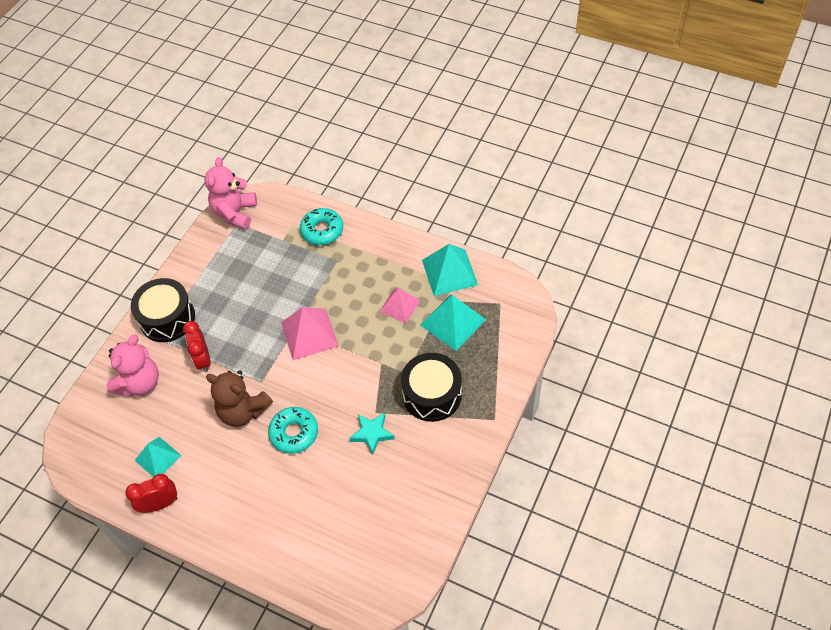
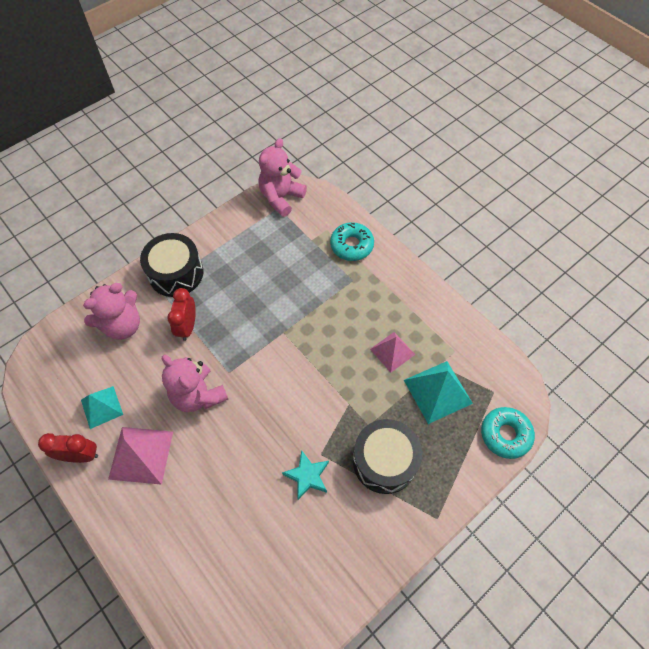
camera: 20 degrees right, 5 degrees up
(243, 411) = (198, 395): brown teddy bear -> pink teddy bear
(294, 433) = (234, 440): turquoise donut -> turquoise donut (505, 434)
(309, 334) = (294, 343): pink pyramid -> pink pyramid (141, 455)
(450, 272) = (456, 337): turquoise pyramid -> none

